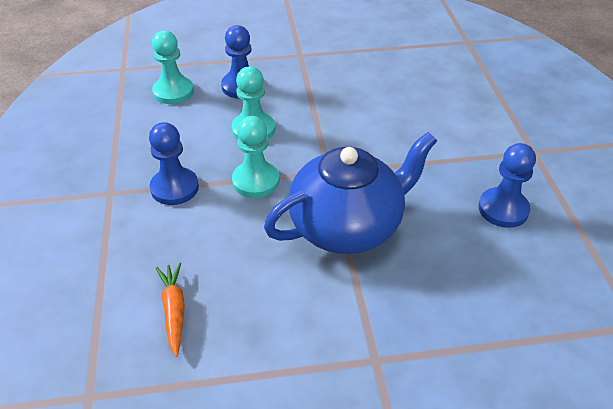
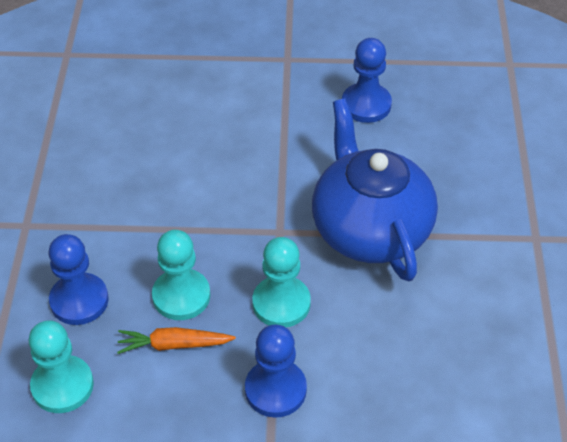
camera: 80 degrees left, 5 degrees up
(174, 311) = (470, 395): orange carrot -> orange carrot (174, 345)

